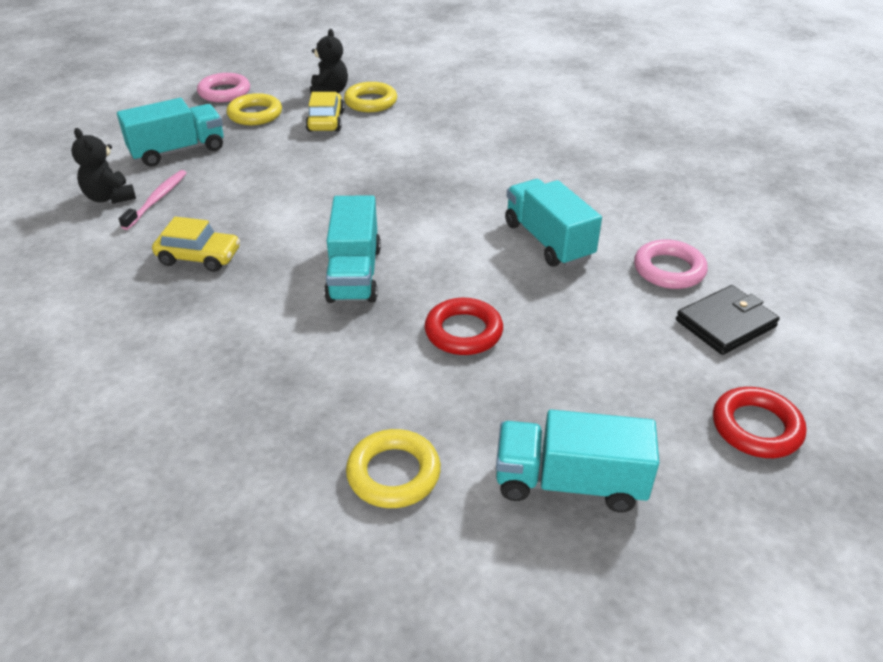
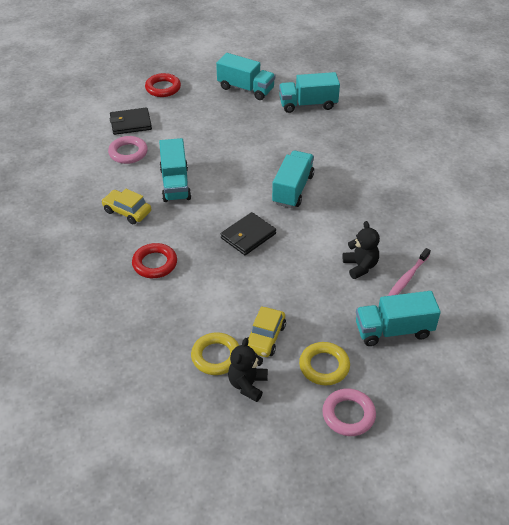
camera: 160 degrees left, 5 degrees up
(110, 197) = (441, 289): black teddy bear -> black teddy bear (360, 266)
(199, 257) = (379, 222): yellow car -> yellow car (127, 211)
(393, 200) = (248, 236): none -> black wallet
(393, 473) = (308, 104): yellow ring -> turquoise truck
(463, 332) = (252, 147): red ring -> red ring (155, 263)

